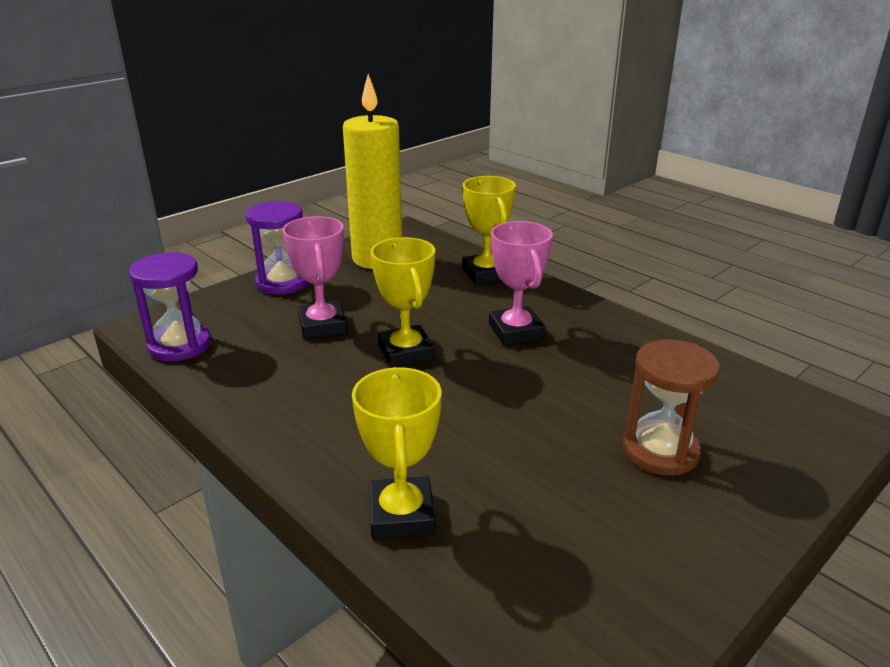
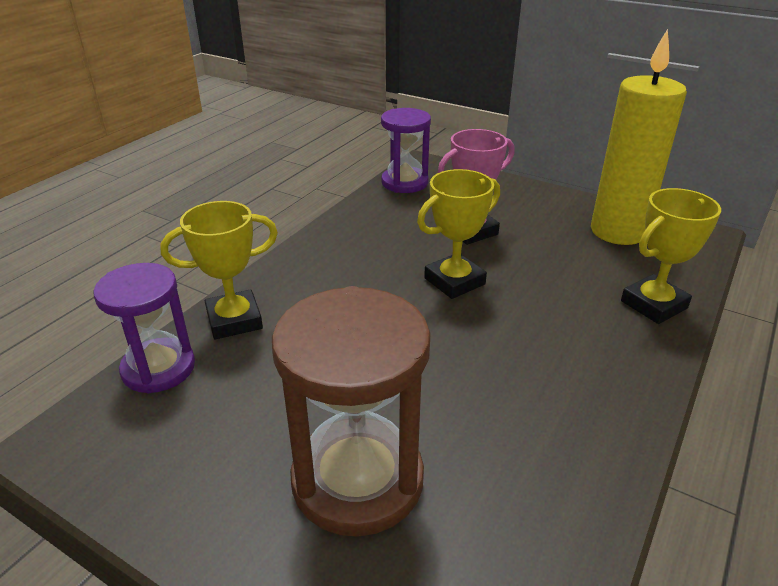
camera: 75 degrees right, 5 degrees up
(282, 282) = (527, 197): purple hourglass -> purple hourglass (158, 368)
(516, 331) = (538, 344): pink trophy -> none
(660, 451) = (357, 479): brown hourglass -> brown hourglass, size x1.53

